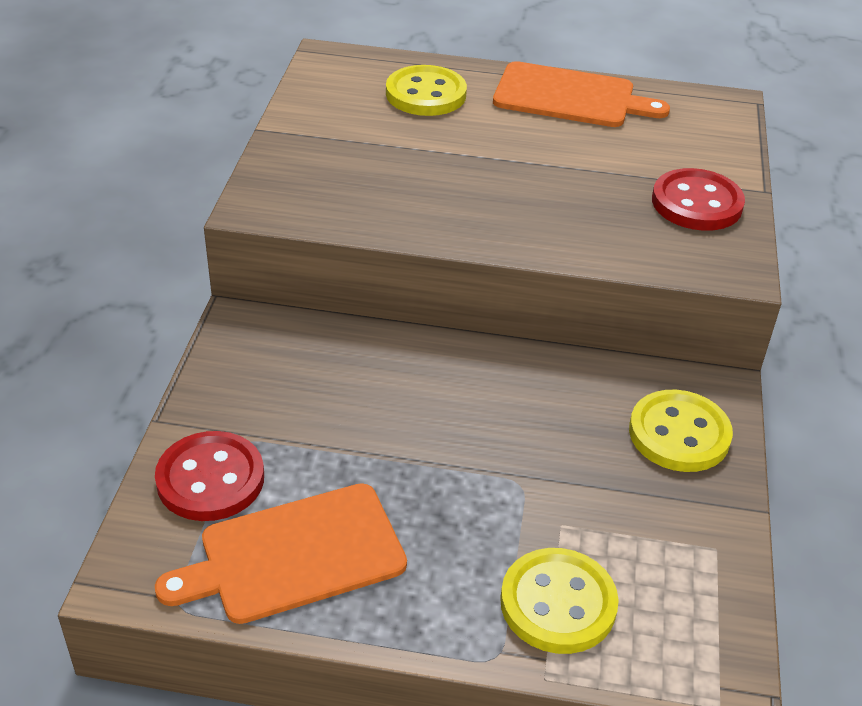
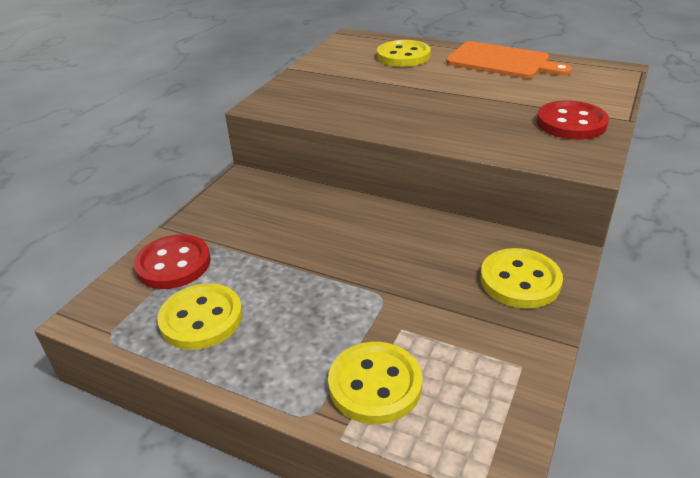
camera: 20 degrees right, 5 degrees down
(295, 555) = (201, 319): orange cutting board -> yellow button

